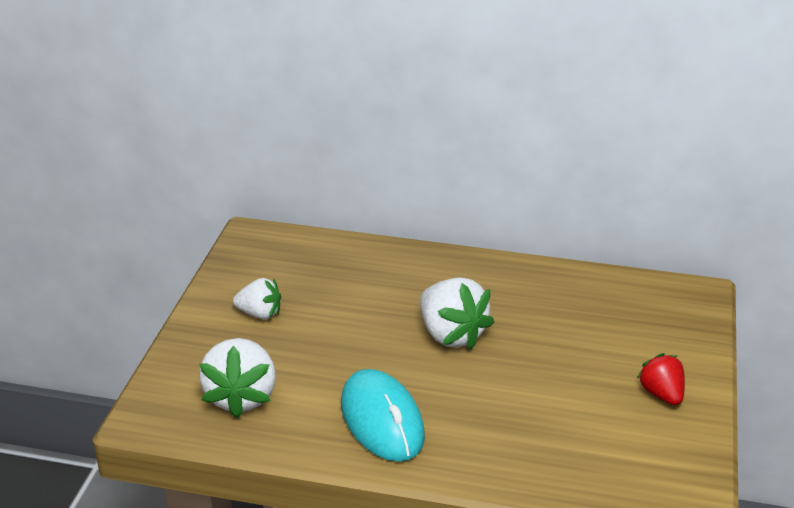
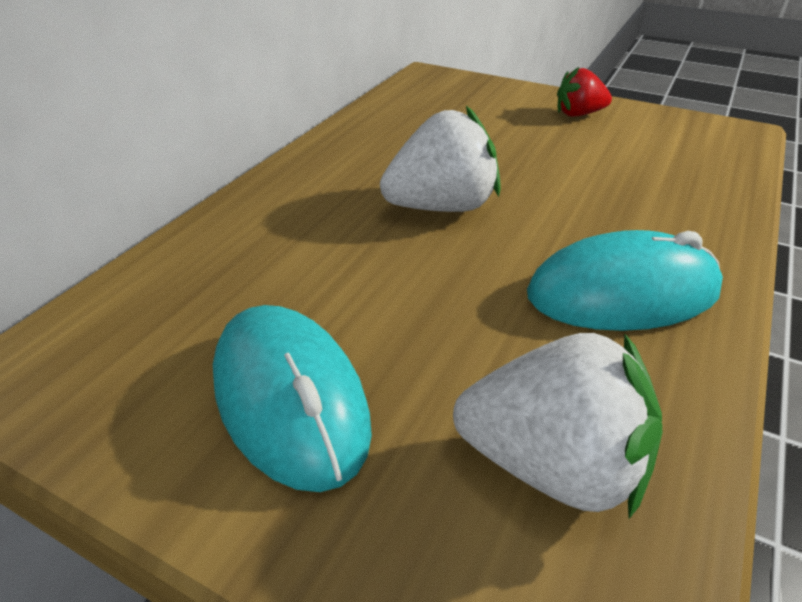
camera: 75 degrees left, 5 degrees up
(260, 314) = (290, 398): white strawberry -> turquoise mouse

